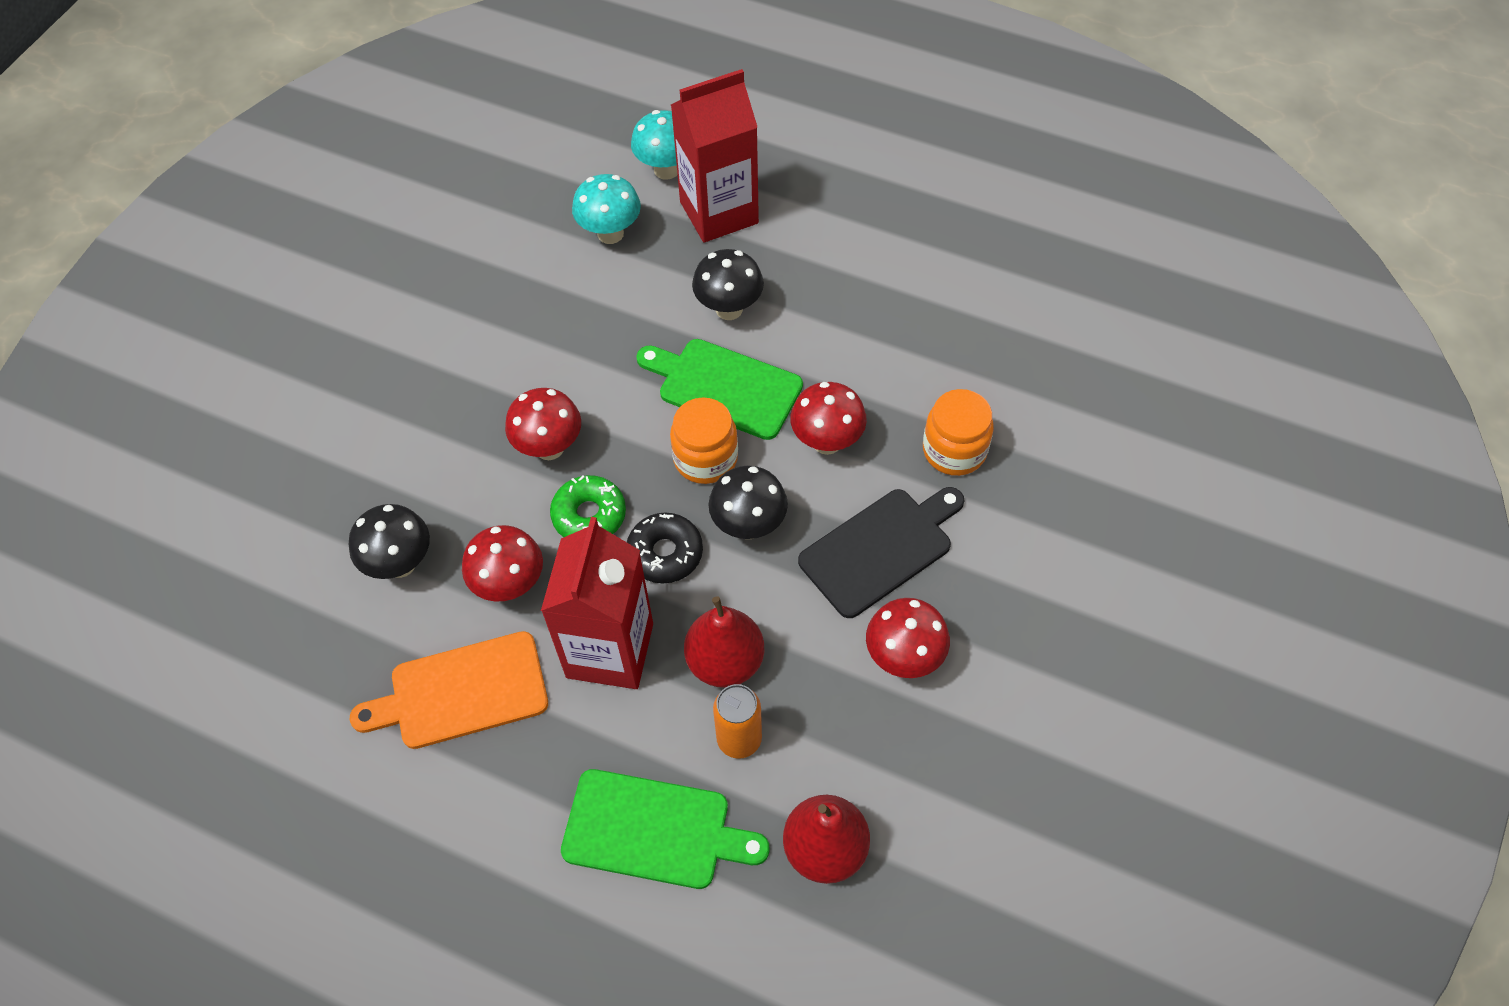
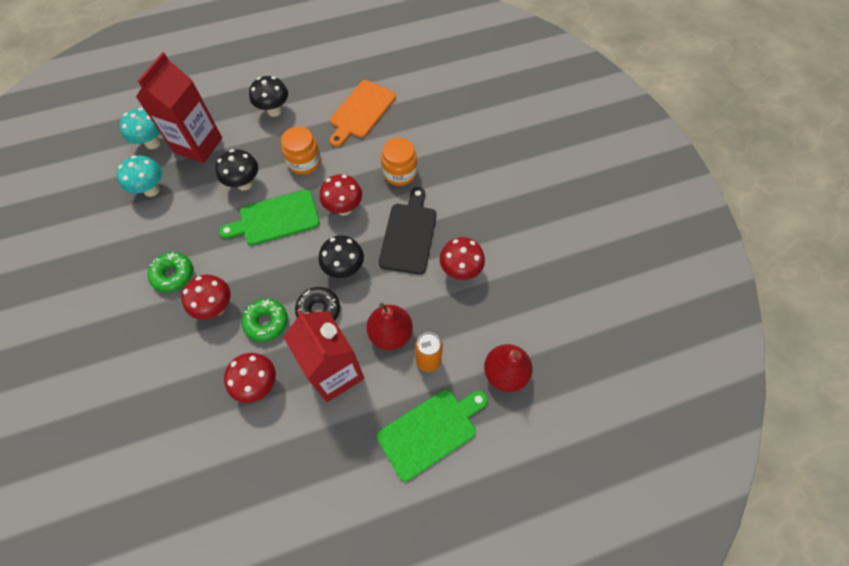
camera: 45 degrees left, 5 degrees up
(400, 564) = (191, 422): black mushroom -> black mushroom (274, 111)
(461, 692) = (282, 453): orange cutting board -> orange cutting board (361, 111)
(538, 366) = (173, 275): none -> green donut
(705, 458) = (297, 255): orange jar -> orange jar (304, 162)

